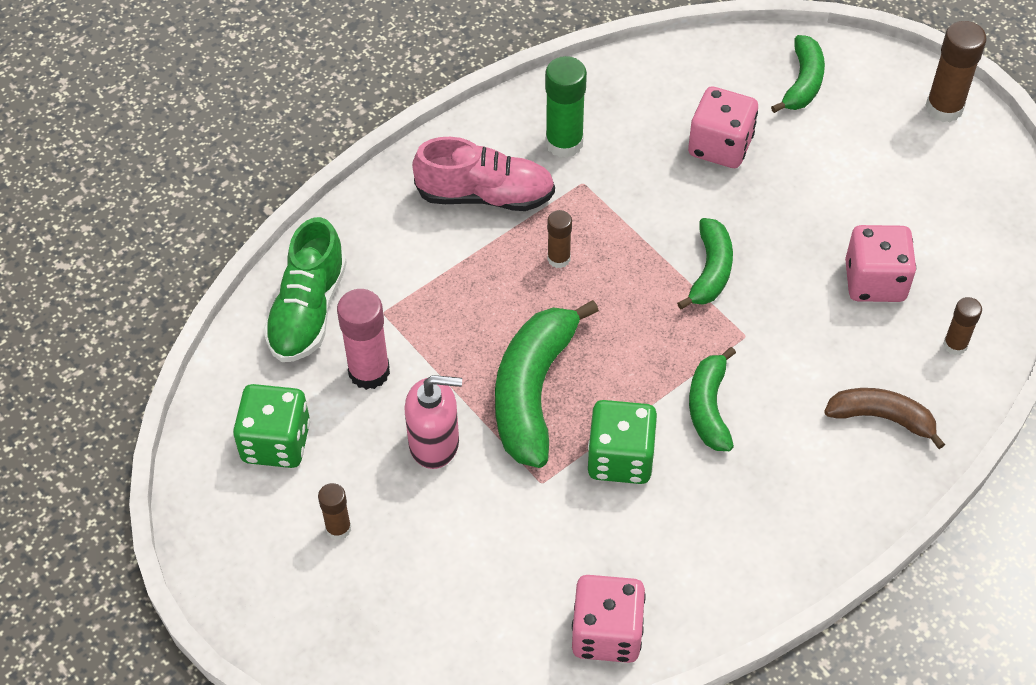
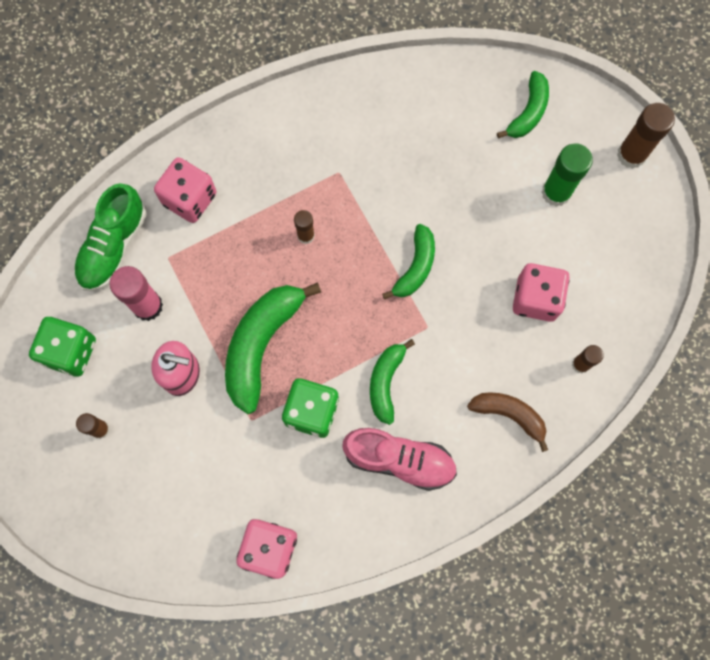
camera: 10 degrees right, 20 degrees up
(485, 195) = (263, 170): pink shoe -> pink shoe (399, 460)
(564, 143) = (333, 134): green glue stick -> green glue stick (556, 192)
(720, 146) = (450, 158): pink dice -> pink dice (190, 199)

